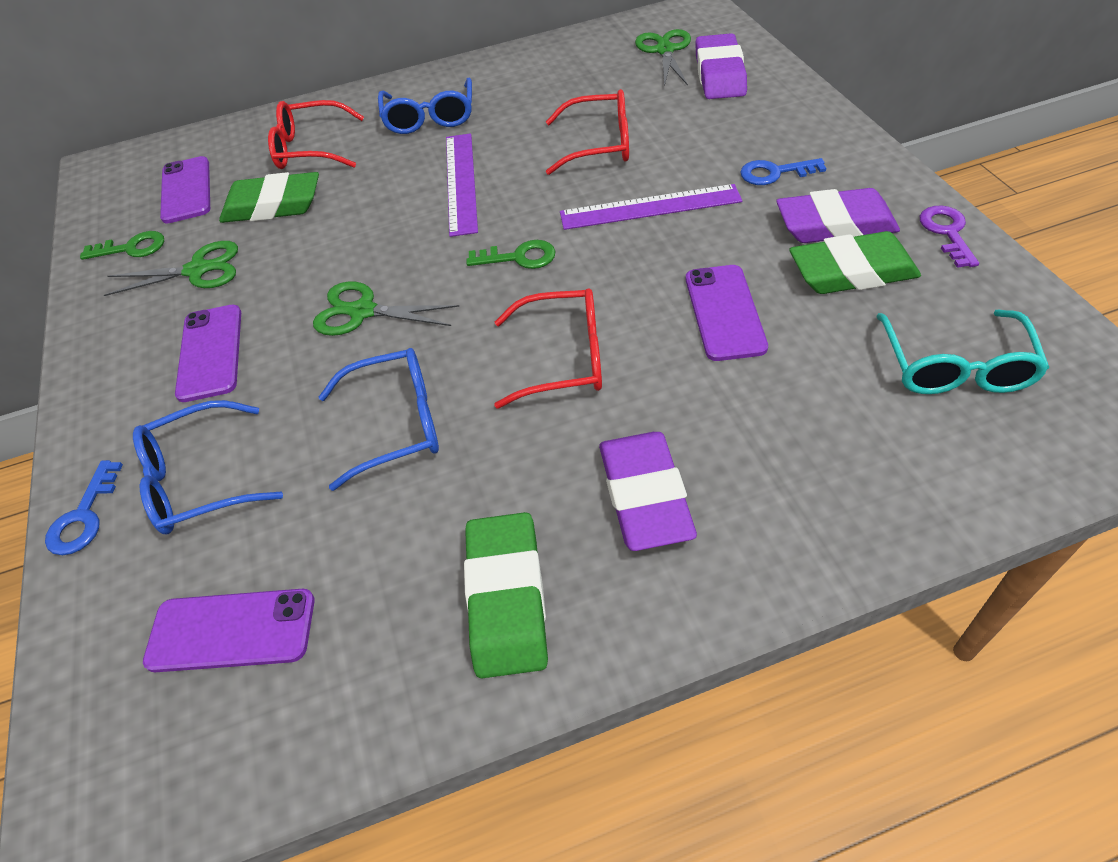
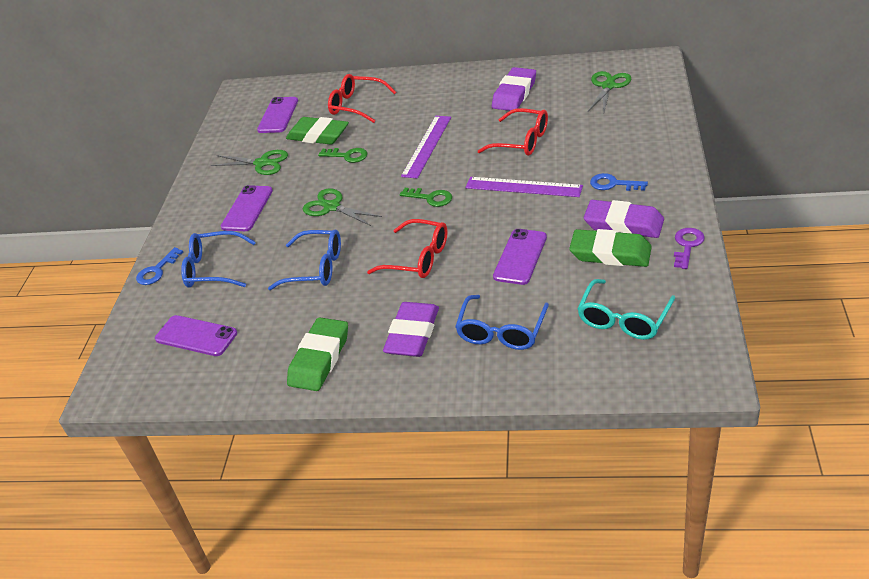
camera: 25 degrees right, 10 degrees down
(131, 248) = (235, 142): green key -> green key (347, 156)
(430, 118) = (434, 101): blue glasses -> blue glasses (501, 332)
(719, 74) = (630, 111): purple eraser -> purple eraser (514, 94)

